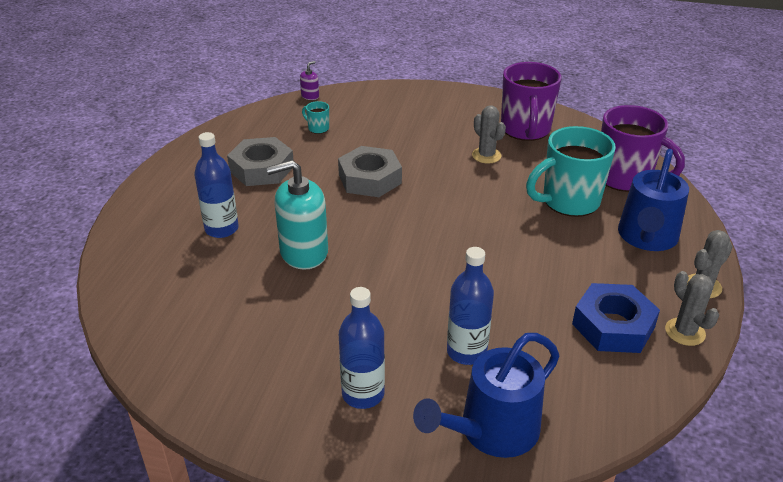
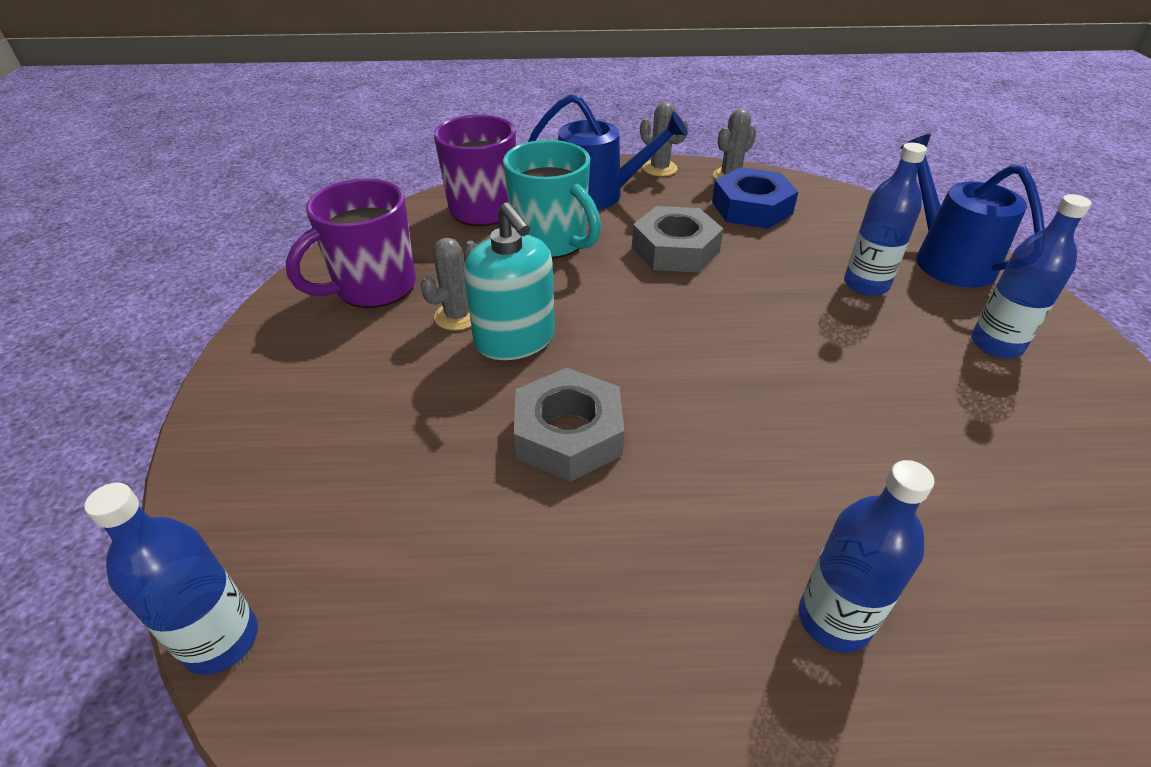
camera: 105 degrees left, 5 degrees up
(262, 169) = (595, 627): grey nut -> grey nut (675, 249)
(303, 252) = (810, 467): turquoise soap dispenser -> turquoise soap dispenser (515, 339)
(310, 96) = (221, 640): purple soap dispenser -> blue bottle
(318, 128) = (394, 570): turquoise mug -> none
(492, 431) = (947, 259): blue watering can -> blue watering can turned 150 degrees counterclockwise
(525, 130) = (373, 288): purple mug -> purple mug turned 150 degrees clockwise

